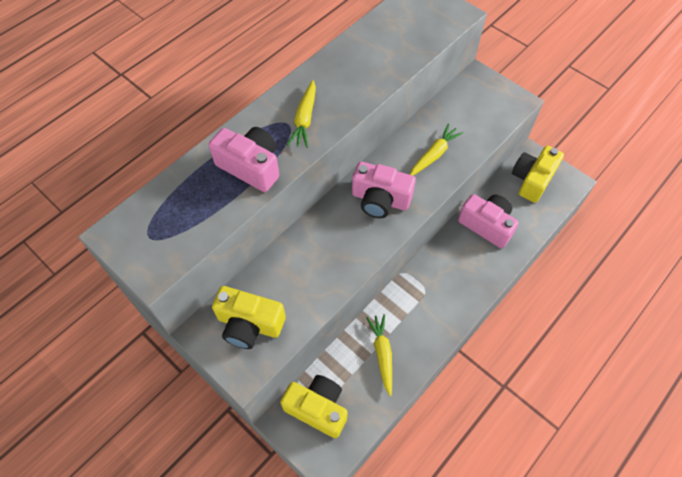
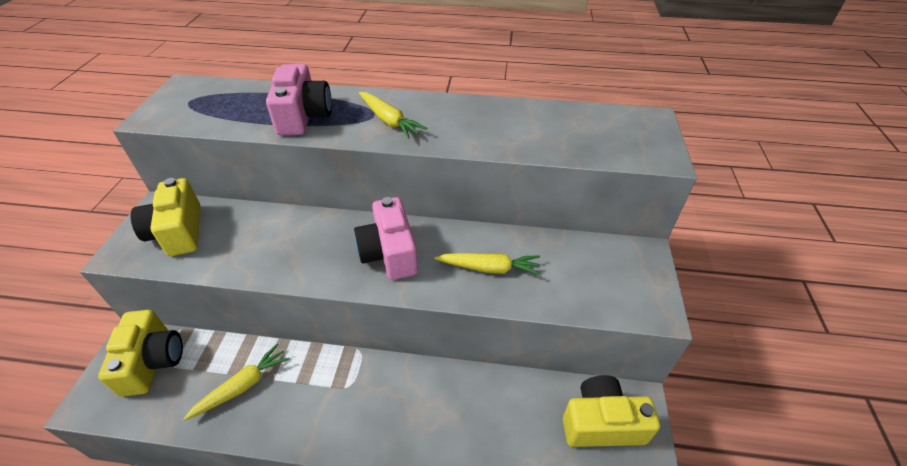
camera: 55 degrees right, 15 degrees down
(304, 119) = (389, 121): yellow carrot -> yellow carrot turned 105 degrees counterclockwise
(486, 225) = (487, 404): pink camera -> none

